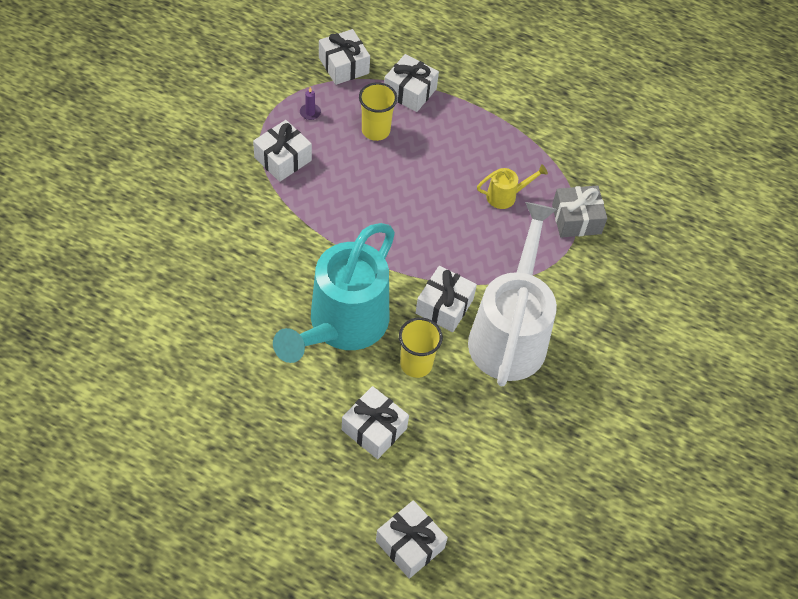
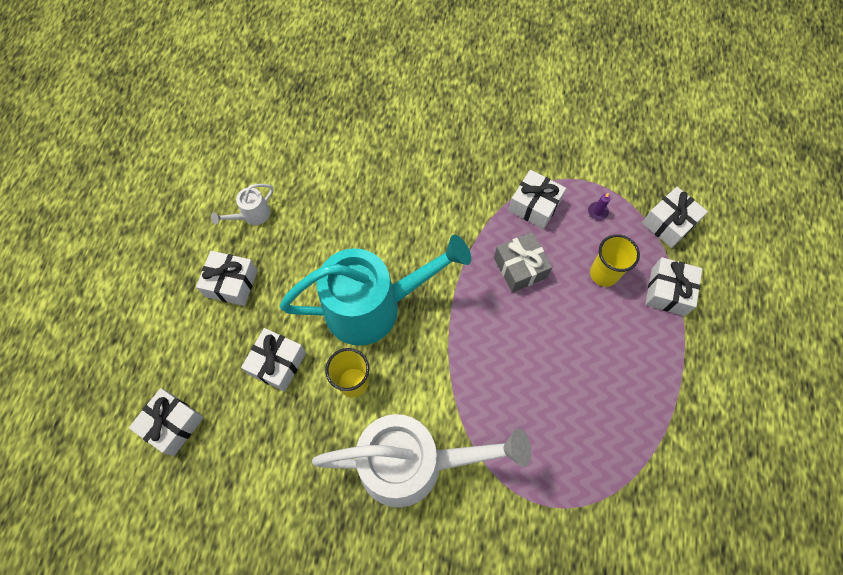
camera: 80 degrees right, 10 degrees up
(185, 420) = (252, 215): none -> white watering can
(342, 326) = (374, 306): turquoise watering can -> turquoise watering can turned 150 degrees clockwise
(444, 306) = (424, 392): white gift -> white gift (231, 283)
(506, 196) = (579, 420): yellow watering can -> none
(576, 219) = (580, 504): grey gift -> grey gift (520, 267)

